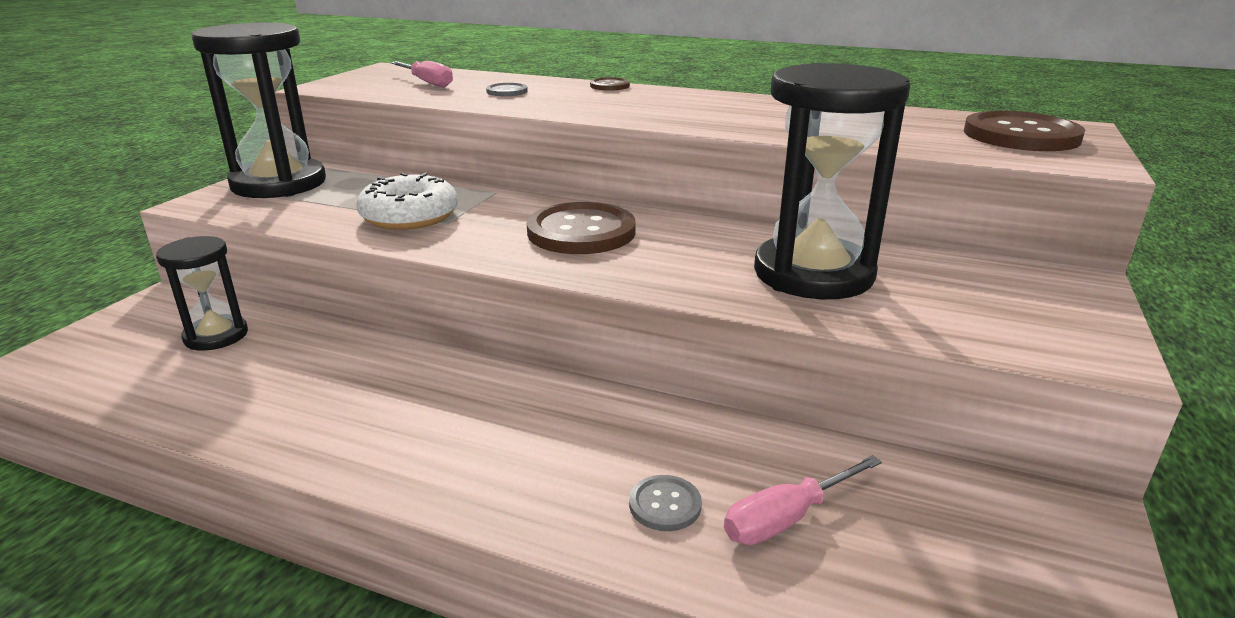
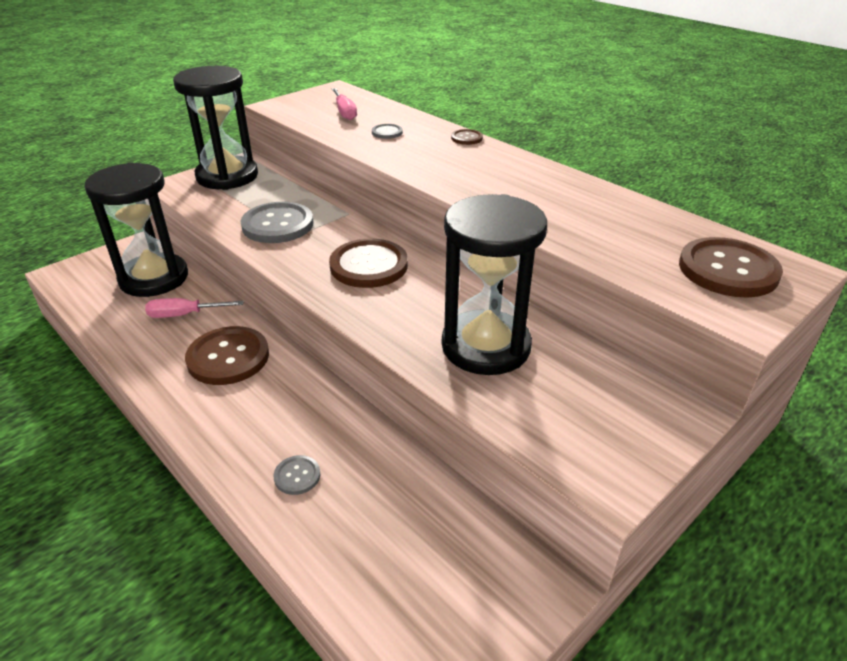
camera: 25 degrees right, 10 degrees up
(216, 336) = (154, 278): black hourglass -> black hourglass, size x1.82
(409, 216) = (278, 225): white donut -> grey button
(426, 398) = (228, 357): none -> brown button
(786, 518) = (356, 511): pink screwdriver -> pink screwdriver (184, 315)

